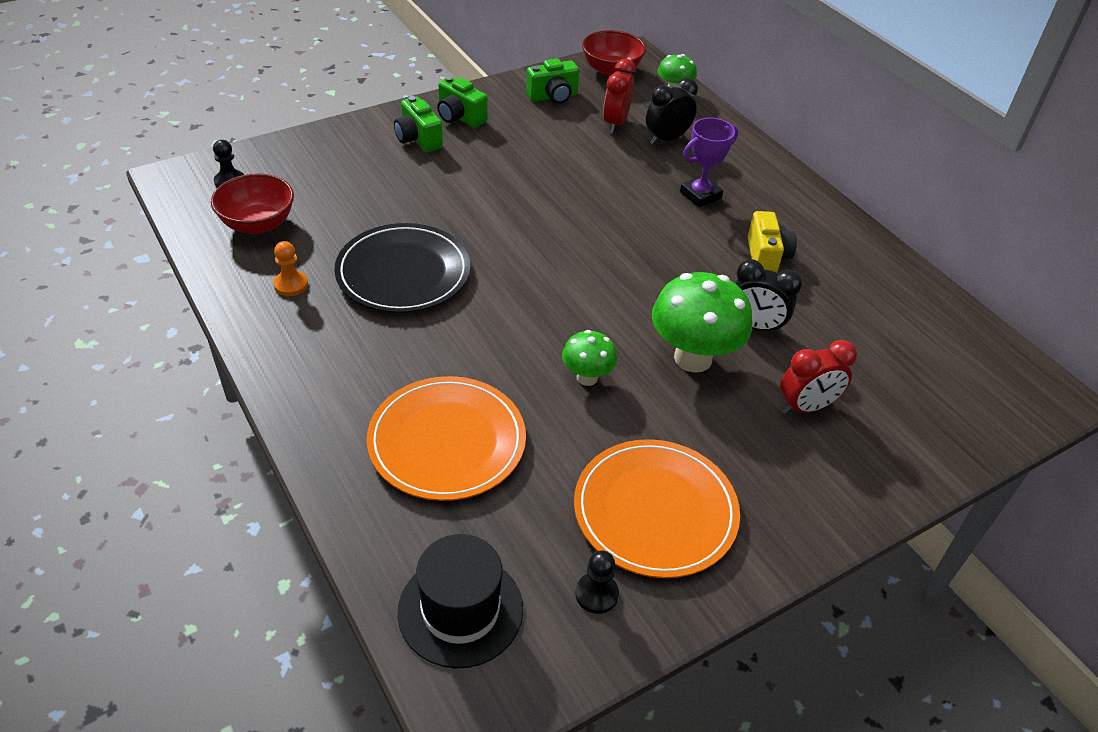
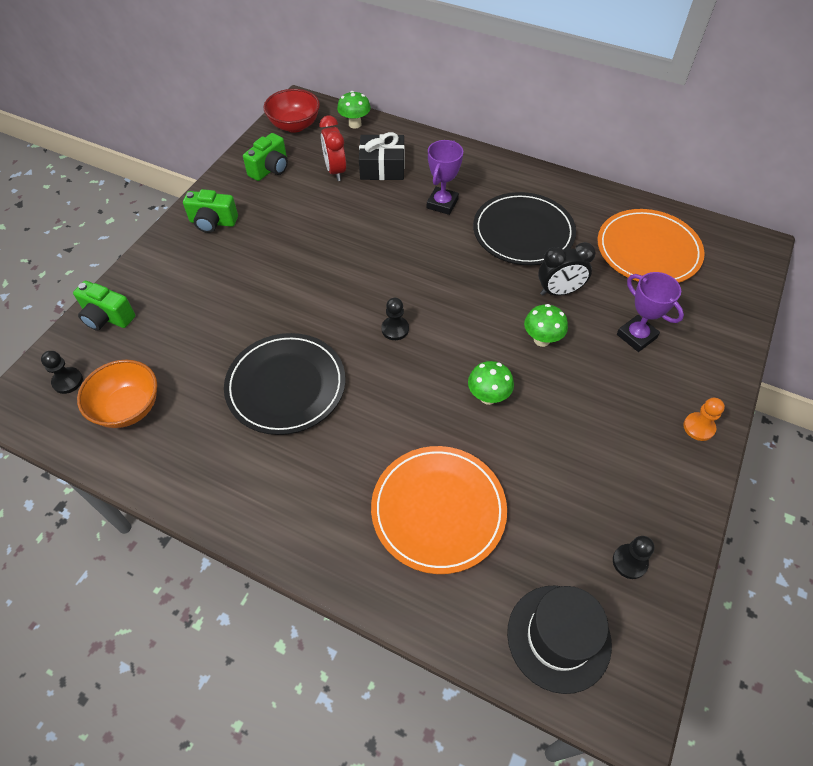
camera: 30 degrees left, 10 degrees up
(258, 224) = (128, 408): red bowl -> orange bowl
(291, 285) = (205, 448): orange pawn -> orange pawn (698, 427)
(418, 139) = (196, 259): green camera -> green camera (107, 317)
(548, 277) = (395, 329): none -> black pawn
(655, 511) = (613, 474): orange plate -> orange plate (648, 250)
(666, 139) = (382, 167): black clock -> black gift
(693, 358) = (541, 340): green mushroom -> green mushroom, size x0.54
(766, 257) = (523, 232): yellow camera -> black plate
(806, 407) = (636, 336): red clock -> purple trophy

